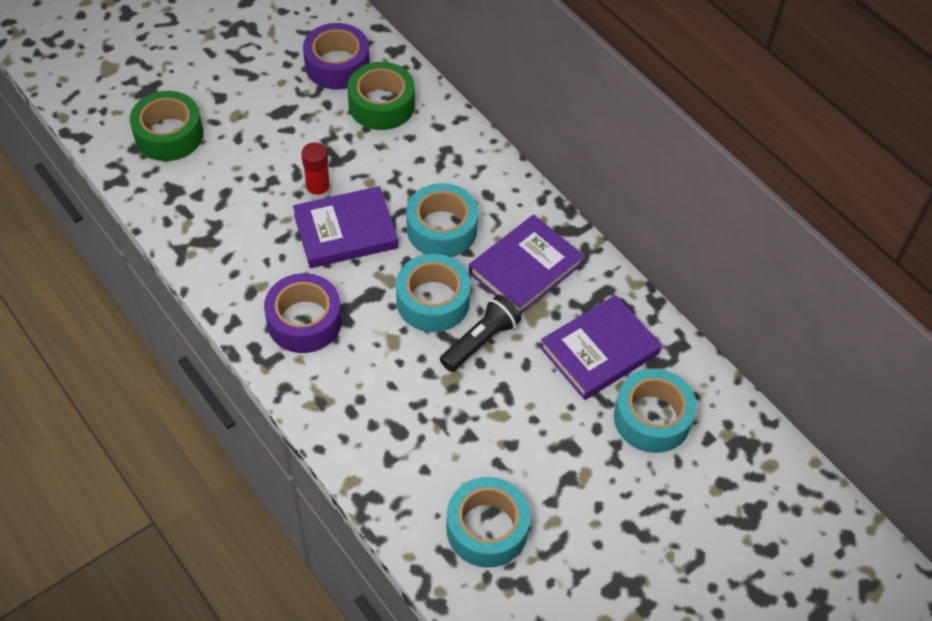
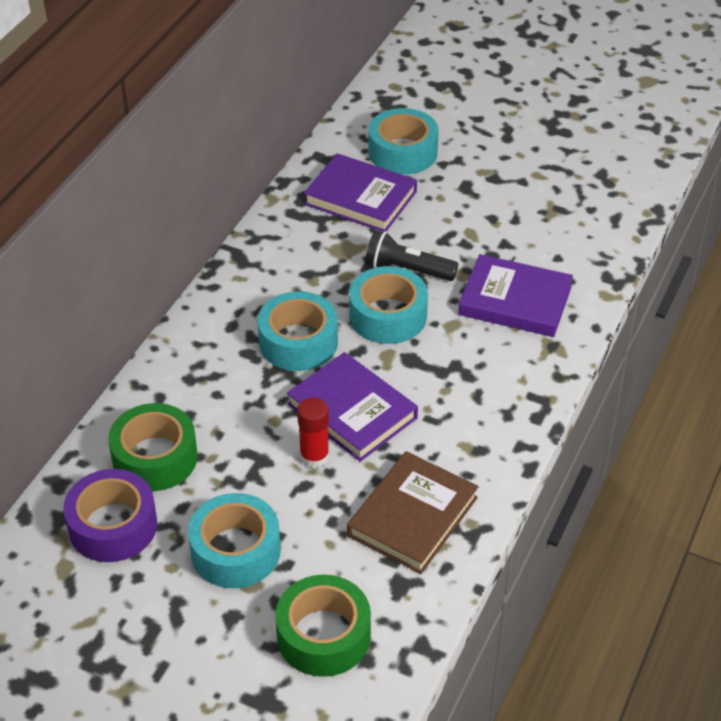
camera: 115 degrees left, 10 degrees down
(222, 222) = (413, 516): none -> brown book
(304, 321) = (480, 394): purple tape -> none
(487, 528) = (575, 206): turquoise tape -> turquoise tape (235, 551)
(525, 268) = (305, 269): purple book -> purple book (515, 301)

